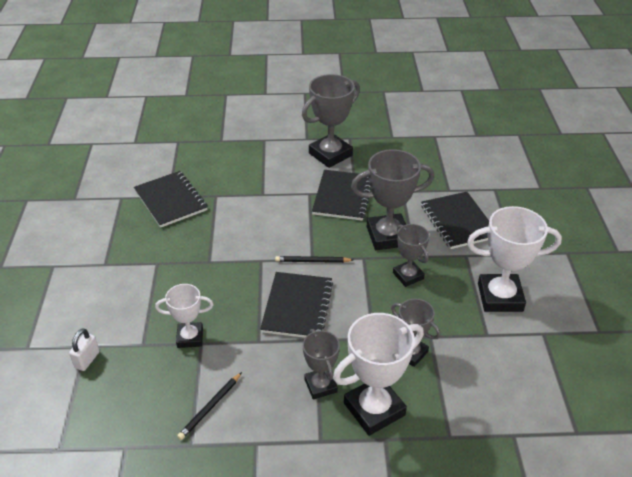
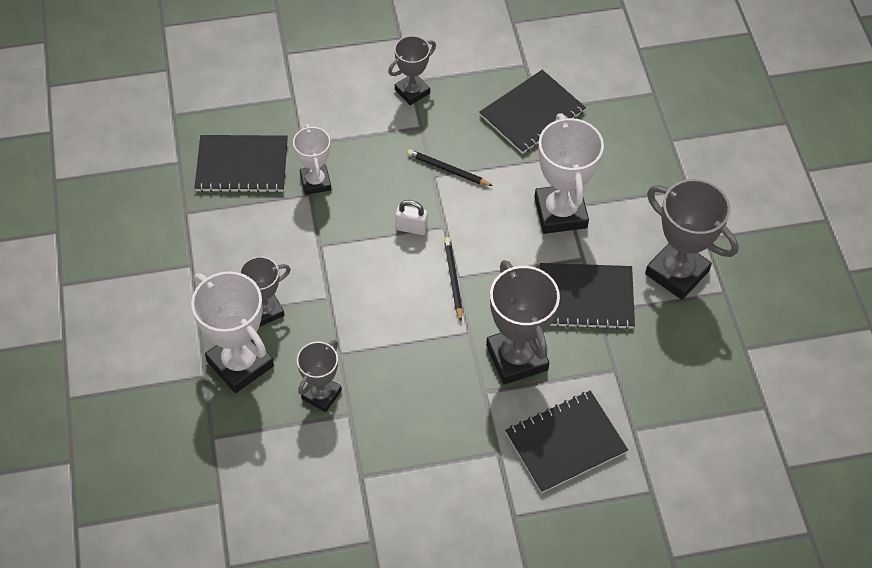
camera: 80 degrees right, 15 degrees up
(87, 360) = (275, 104): white padlock -> white padlock (411, 228)
(210, 407) = (229, 218): black pencil -> black pencil (448, 170)
(297, 307) = (375, 273): black notebook -> black notebook (242, 165)
(408, 276) = (446, 385): grey trophy -> grey trophy (412, 91)
(500, 297) = (427, 493): white trophy -> white trophy (560, 213)

